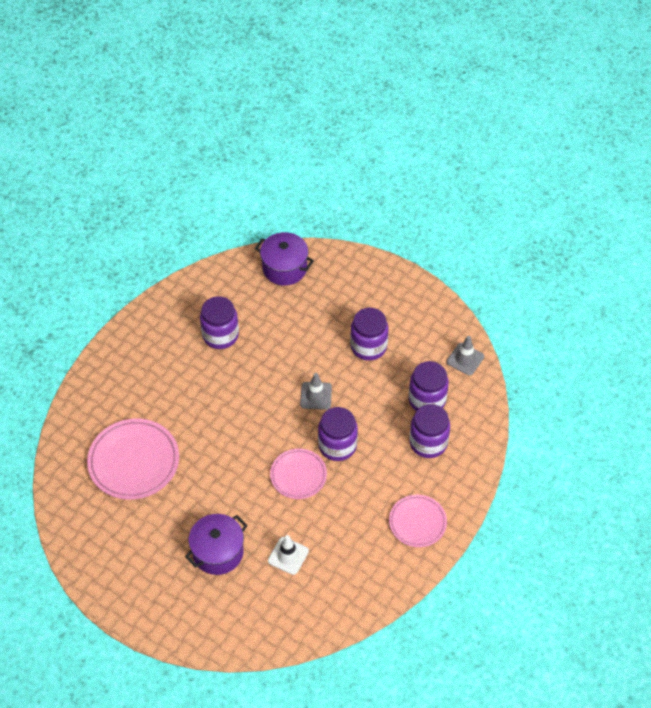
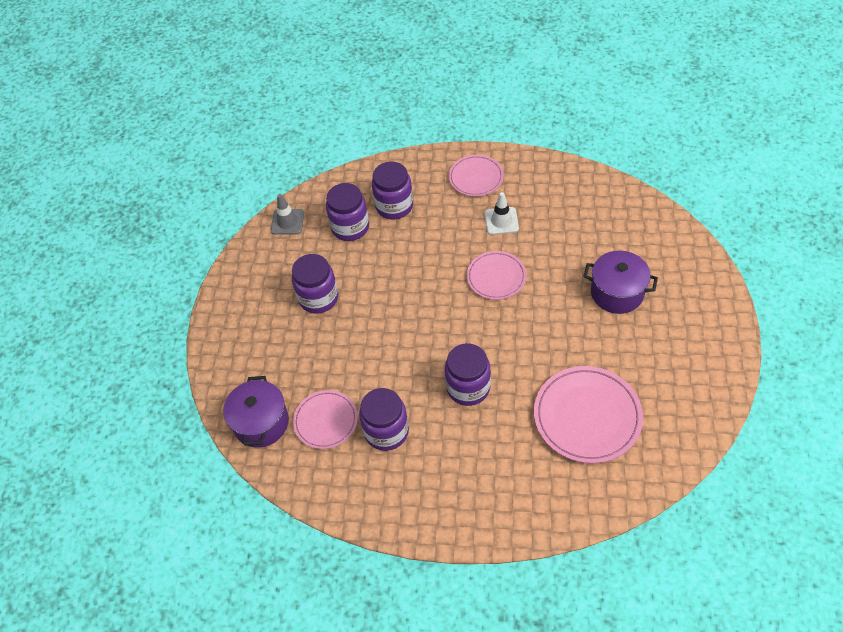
camera: 115 degrees left, 0 degrees up
(257, 304) = (326, 421): none -> pink plate
(288, 556) = (577, 243): white traffic cone -> white traffic cone (501, 221)
(316, 396) = (403, 309): grey traffic cone -> none
(337, 445) = (444, 265): purple jar -> purple jar (468, 387)

